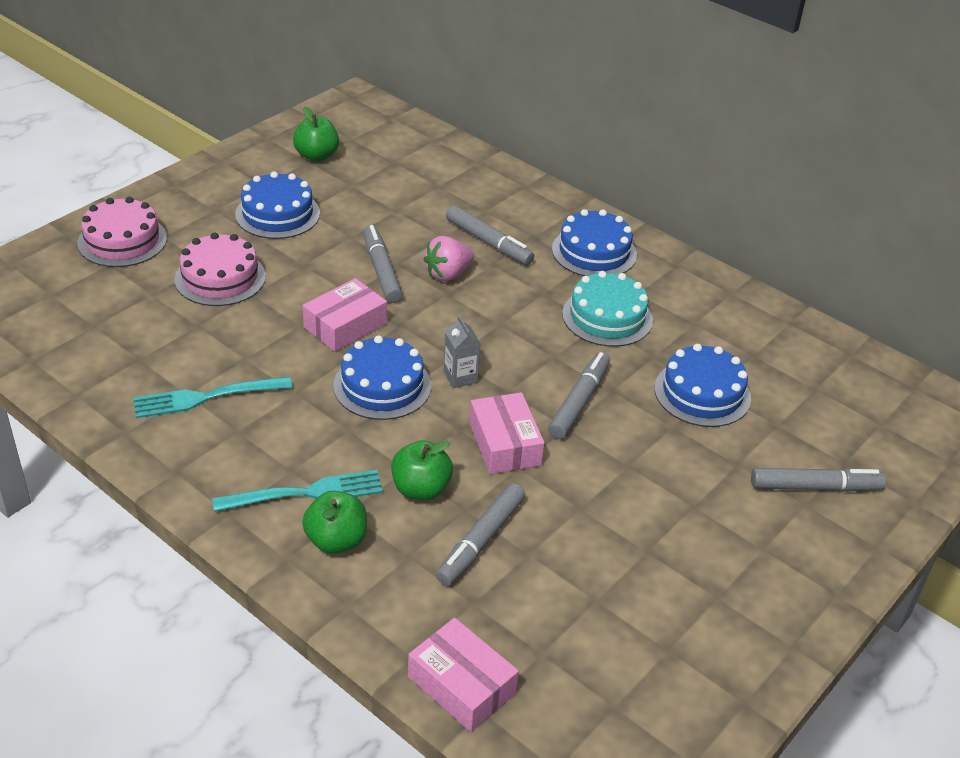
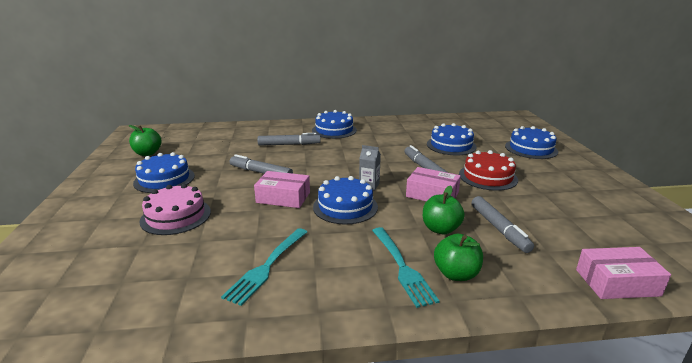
camera: 45 degrees left, 15 degrees down
(122, 240) = (72, 234): pink cake -> none
(305, 493) = (402, 267): turquoise fork -> turquoise fork turned 135 degrees clockwise
(345, 325) = (283, 197): pink box -> pink box turned 75 degrees counterclockwise
(448, 274) = (293, 160): pink strawberry -> none
(607, 317) = (378, 143): turquoise cake -> none
(631, 476) = (488, 177): none -> red cake
(815, 487) = (531, 149): grey marker -> blue cake

